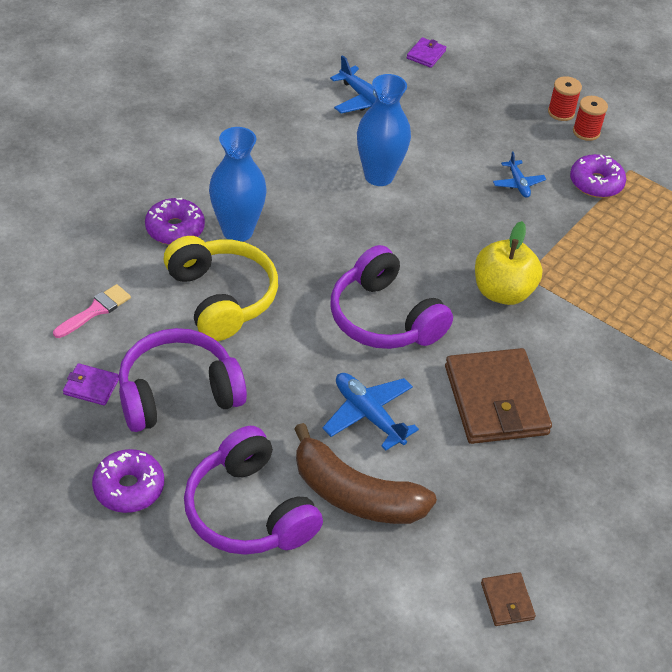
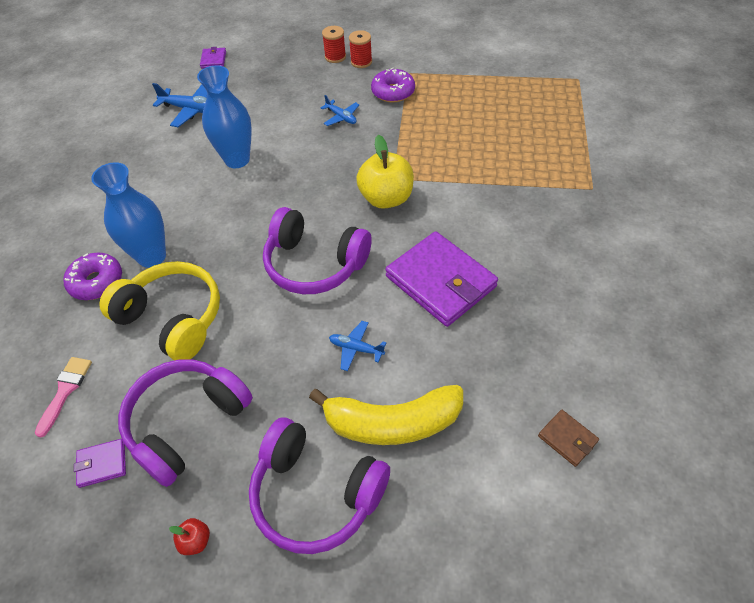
camera: 25 degrees left, 5 degrees up
(129, 487) = (195, 541): purple donut -> red apple
(355, 495) = (392, 423): brown banana -> yellow banana
(368, 415) = (356, 348): blue plane -> blue plane, size x0.61
(495, 400) = (440, 282): brown wallet -> purple wallet

